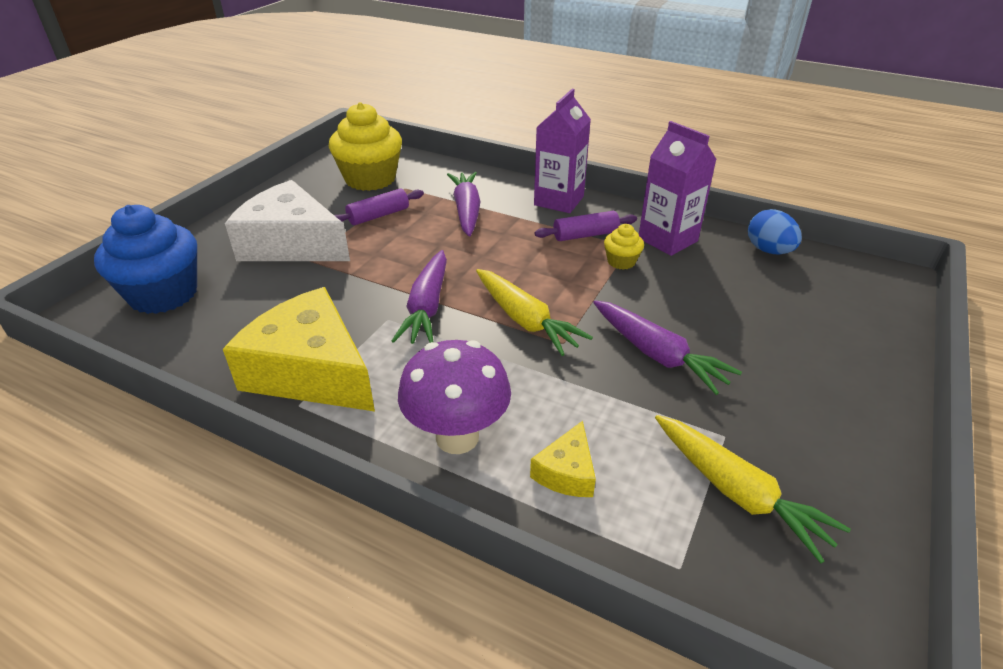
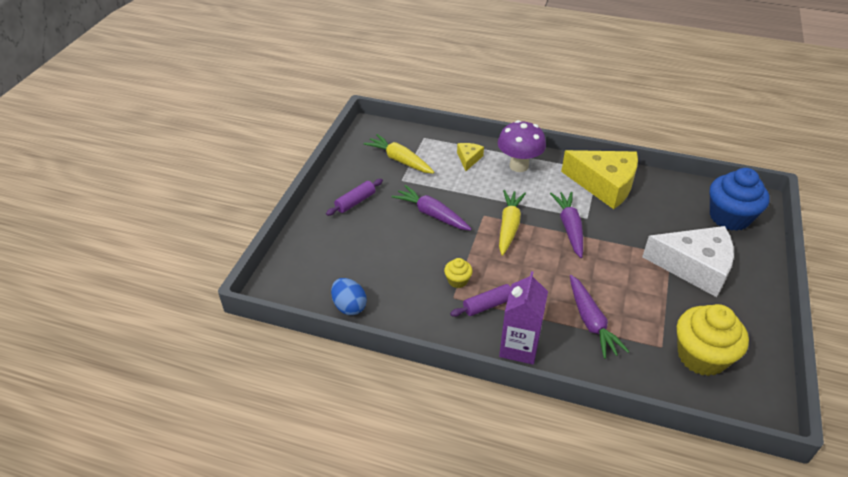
camera: 170 degrees right, 5 degrees up
(378, 215) = (657, 306): purple rolling pin -> purple rolling pin (355, 202)
(525, 320) = (509, 226): yellow carrot -> yellow carrot turned 60 degrees clockwise
(667, 240) = (424, 308): purple carton -> none

